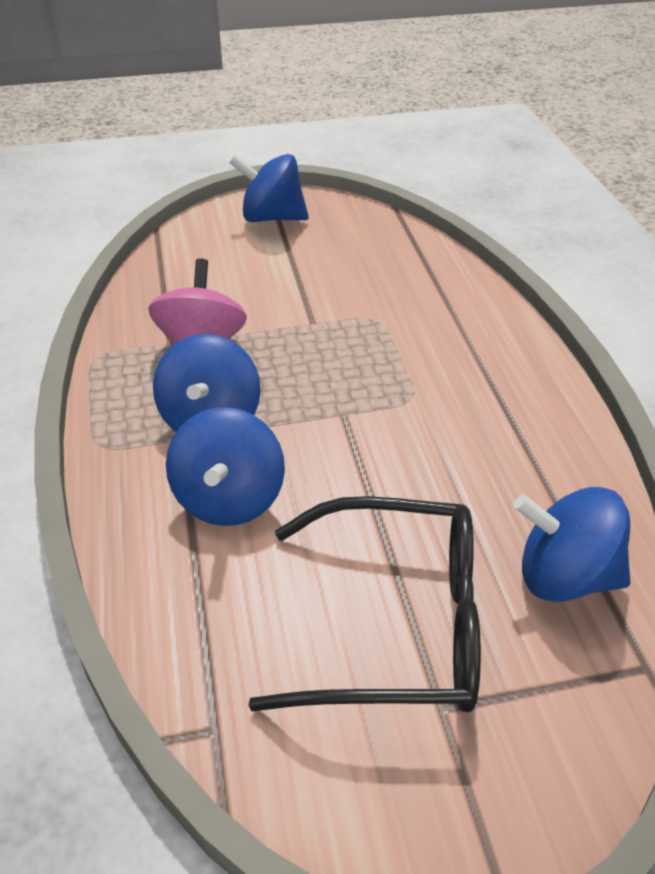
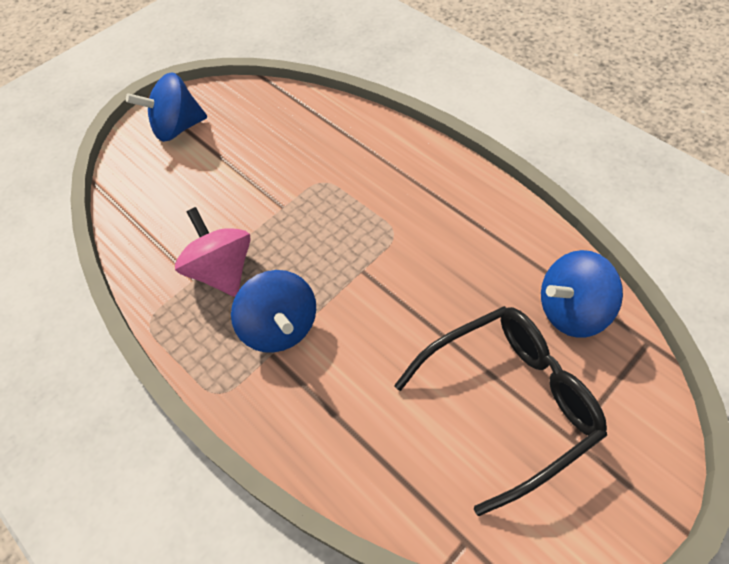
camera: 30 degrees left, 15 degrees up
(229, 499) = (343, 379): blue spinning top -> none

